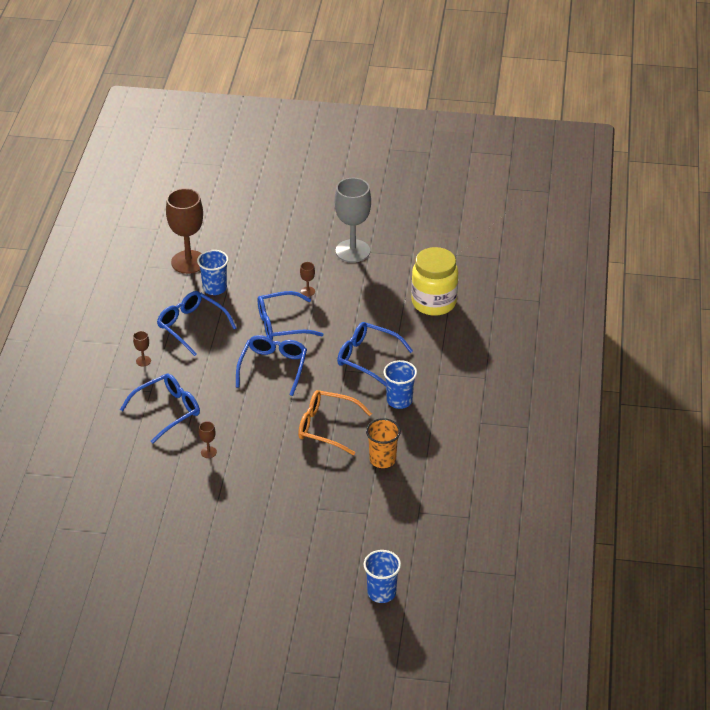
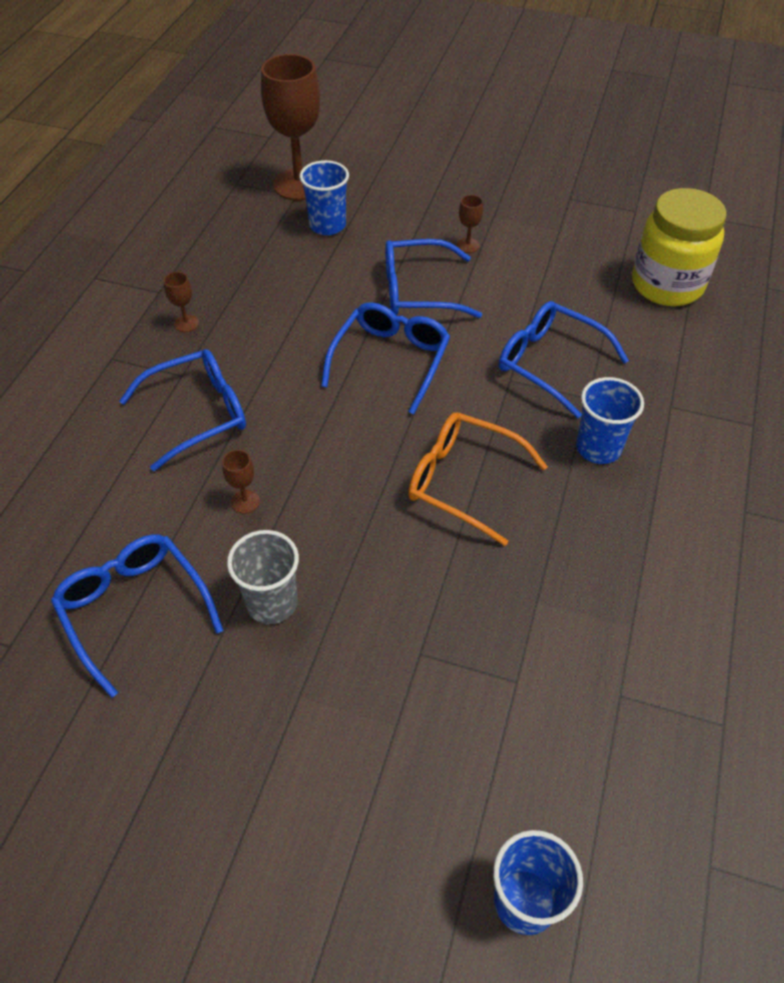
camera: 10 degrees right, 10 degrees up
(191, 326) = (277, 277): blue glasses -> blue glasses (134, 609)
(236, 496) = (272, 602): none -> grey cup
(352, 251) = (545, 195): grey goblet -> none
(382, 459) = (558, 563): orange cup -> none

